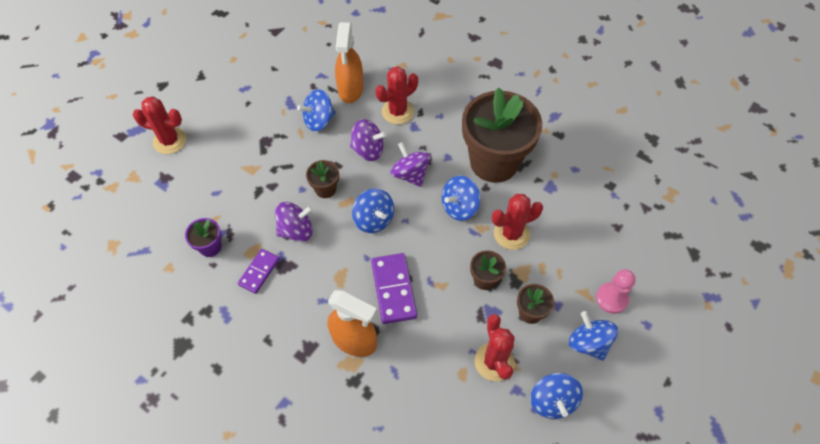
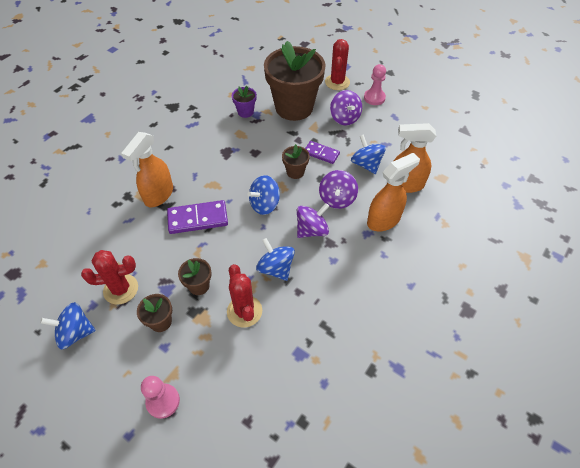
camera: 90 degrees right, 5 degrees down
(208, 104) = (374, 98): none -> pink pawn
(259, 272) = (223, 138): purple domino -> purple domino (321, 153)
(296, 230) = (256, 156): purple spinning top -> purple spinning top (344, 118)
(397, 112) = (384, 220): red cactus -> orange spray bottle
(494, 162) = (329, 301): brown flower pot -> brown flower pot (294, 107)
(588, 343) = (121, 371): blue spinning top -> none

